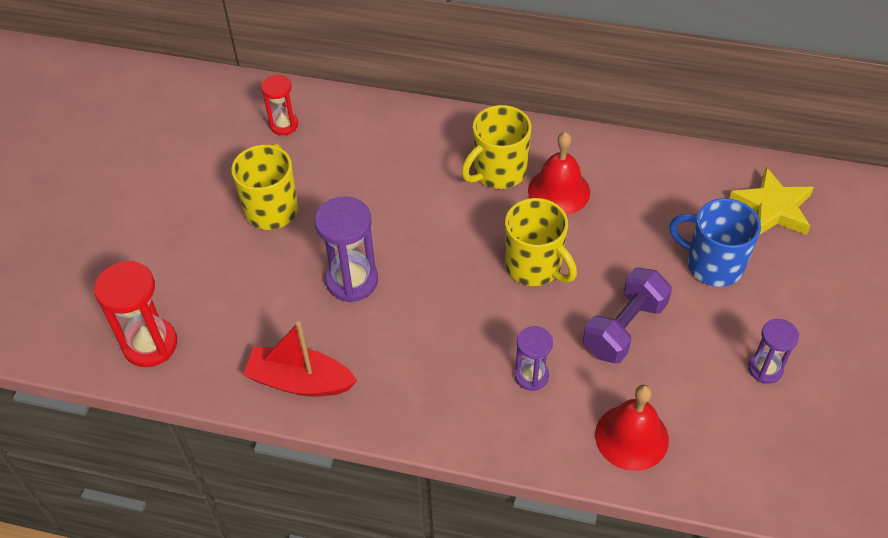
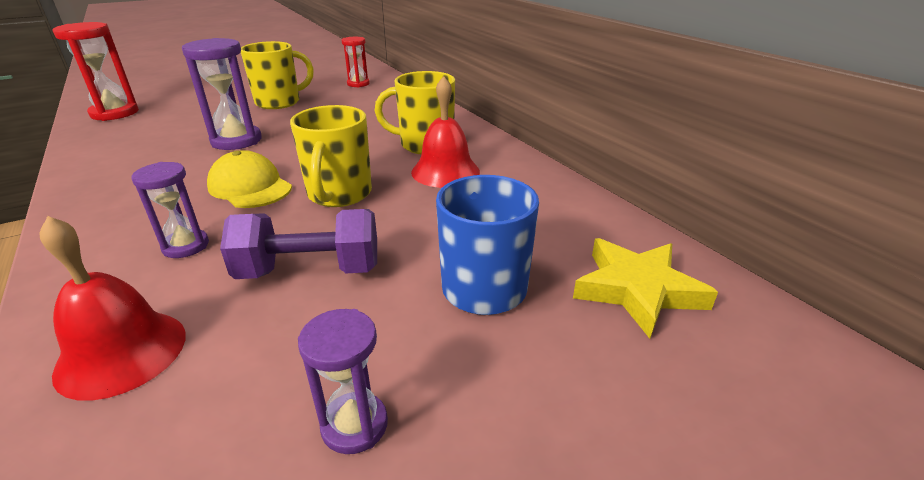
camera: 45 degrees right, 20 degrees down
(300, 381) = (106, 159): red boat -> none
(467, 309) = (250, 187): none -> yellow cap

